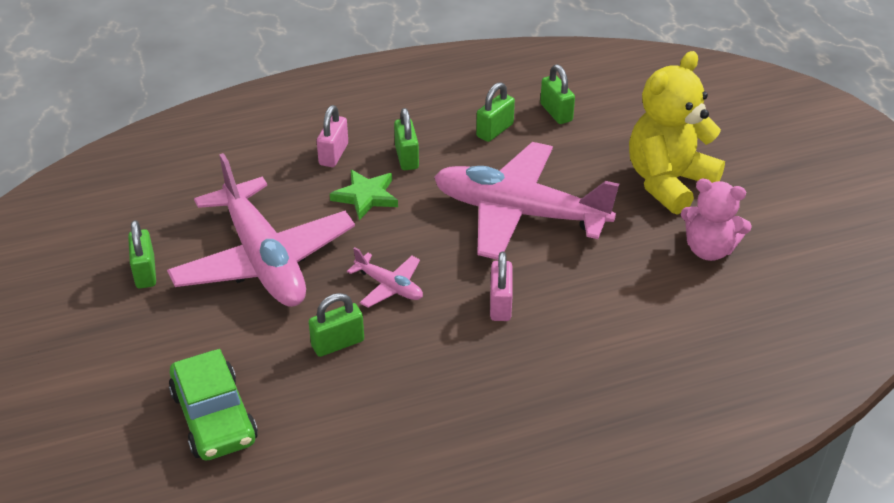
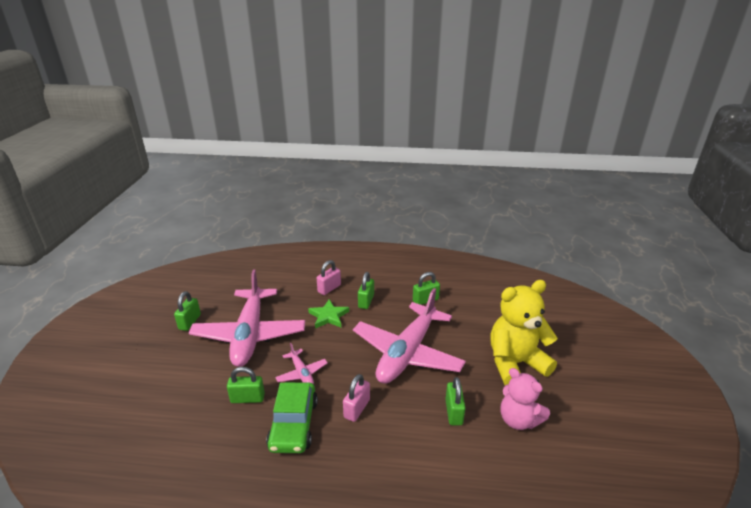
camera: 25 degrees right, 10 degrees down
(214, 417) = (149, 418): green car -> green car (294, 424)
(518, 213) = (407, 353): pink plane -> pink plane turned 105 degrees counterclockwise
(556, 112) = (468, 300): green padlock -> green padlock (453, 412)

